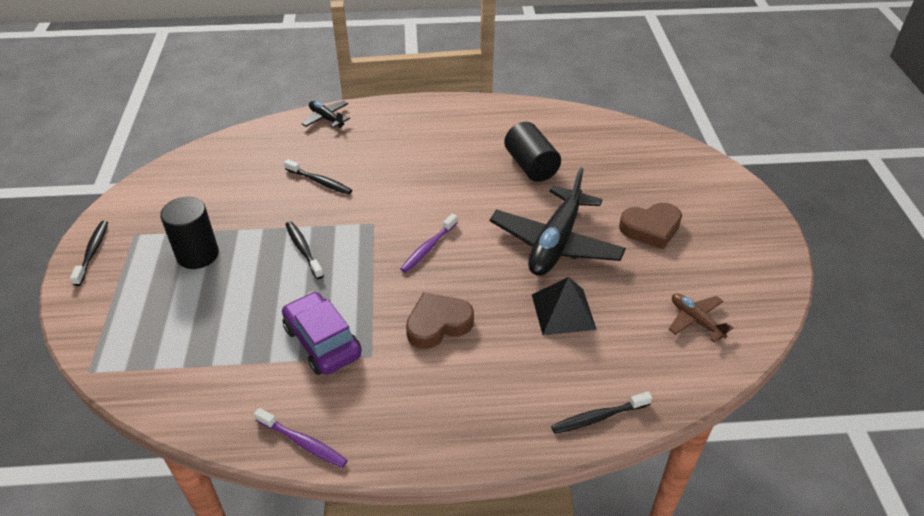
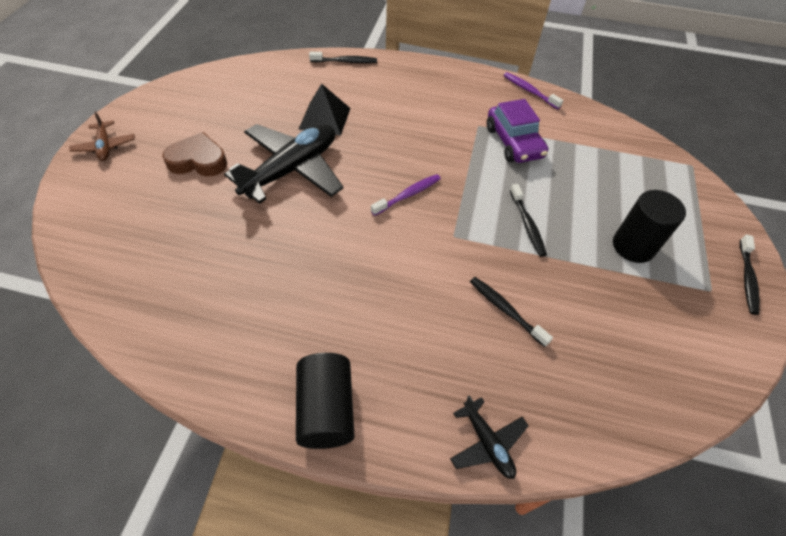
camera: 165 degrees left, 10 degrees up
(438, 324) = (423, 133): brown heart -> none
(531, 166) = (253, 264): black cylinder -> black cylinder (326, 409)
(695, 320) = (236, 90): brown plane -> brown plane (105, 146)

